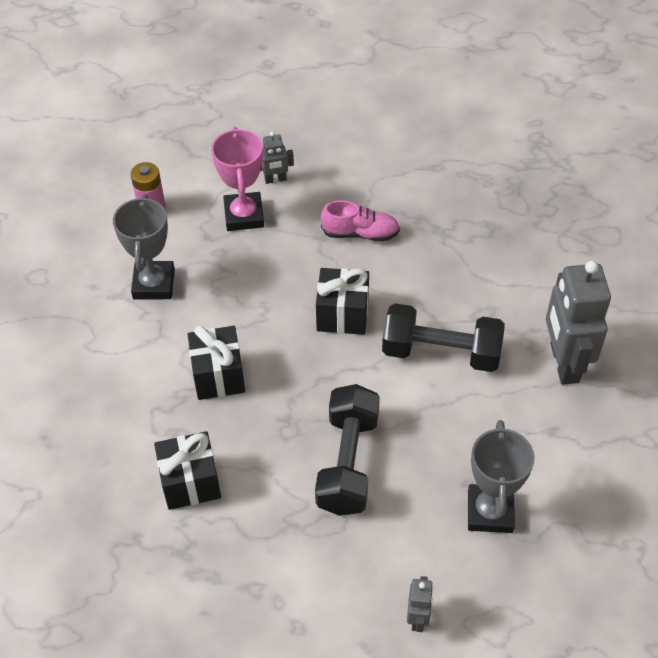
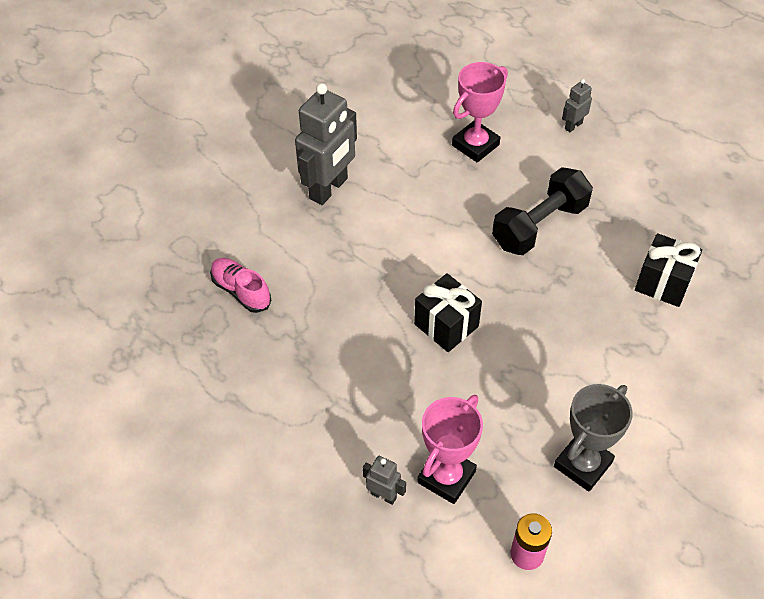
camera: 140 degrees left, 0 degrees up
(218, 375) = (585, 344): black gift -> none
(360, 233) = (363, 383): pink shoe -> pink shoe (241, 291)
(441, 352) = (402, 250): black dumbbell -> none
(490, 512) = (475, 145): grey trophy -> pink trophy

